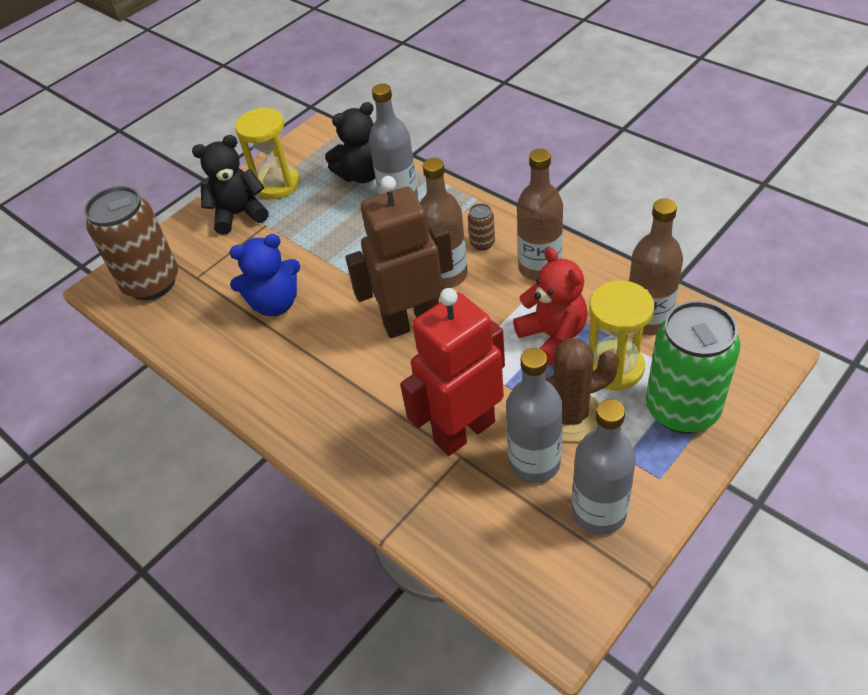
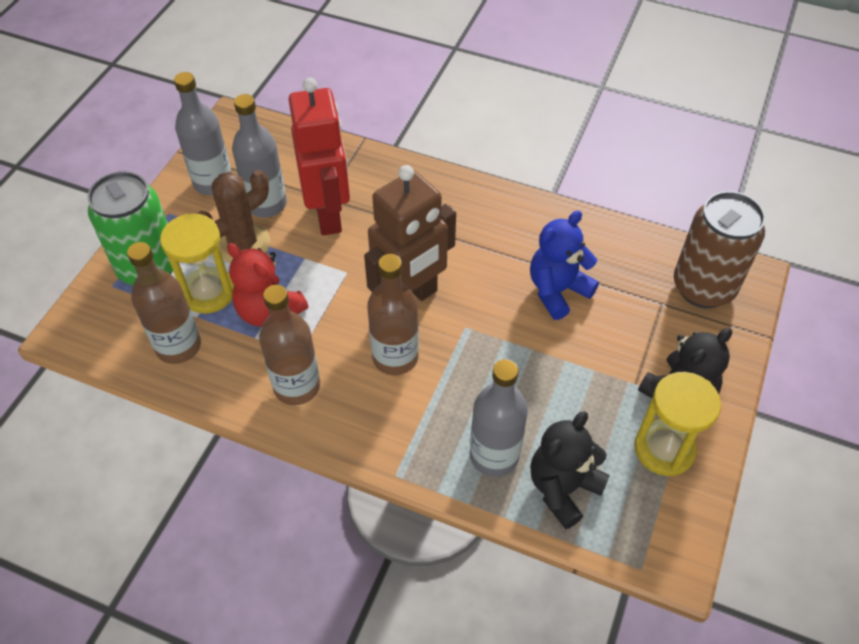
camera: 155 degrees right, 5 degrees up
(464, 431) = (329, 215): red robot -> red robot turned 45 degrees counterclockwise
(482, 243) = (369, 407): brown can -> none

